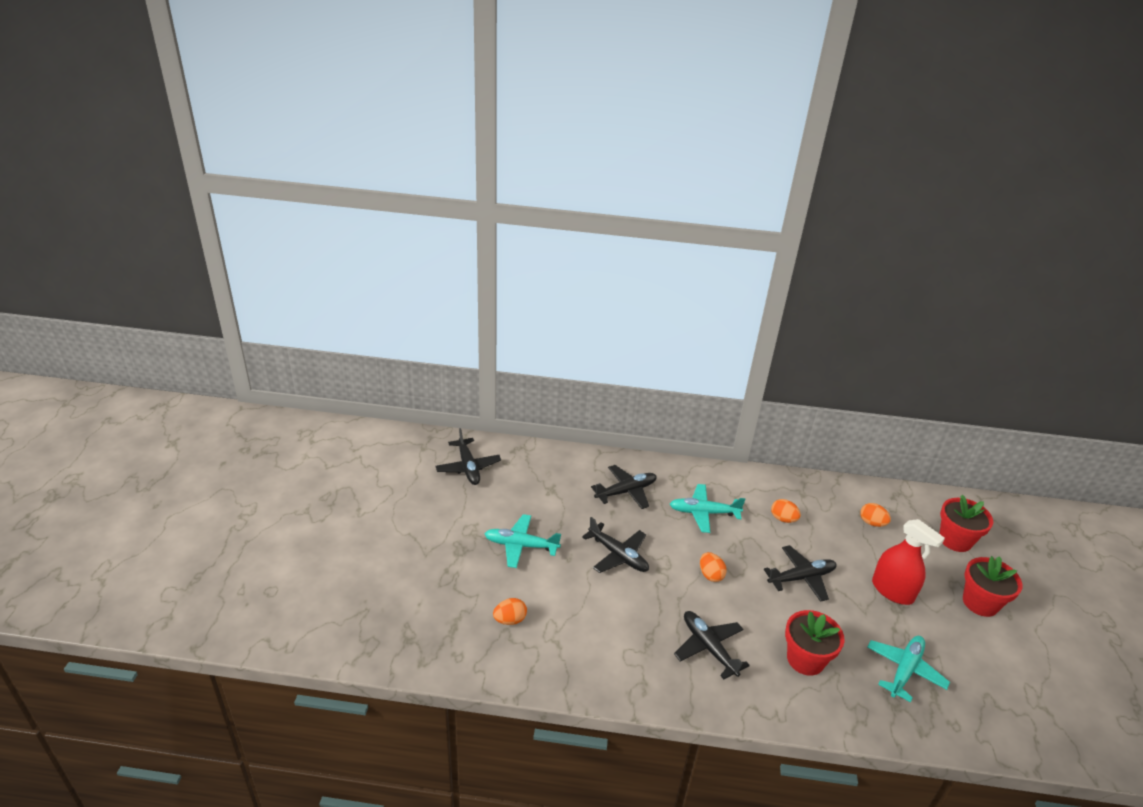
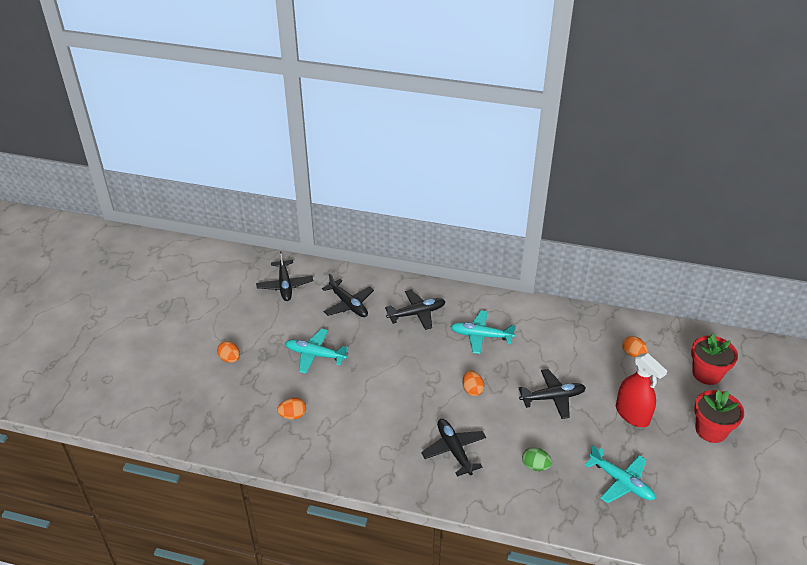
camera: 10 degrees right, 5 degrees up
(618, 555) = (396, 368): black plane -> black plane (348, 304)
(783, 519) = (551, 345): orange egg -> orange egg (230, 359)
(805, 659) = (535, 466): red flower pot -> green egg
(904, 670) = (621, 482): turquoise plane -> turquoise plane turned 90 degrees clockwise

